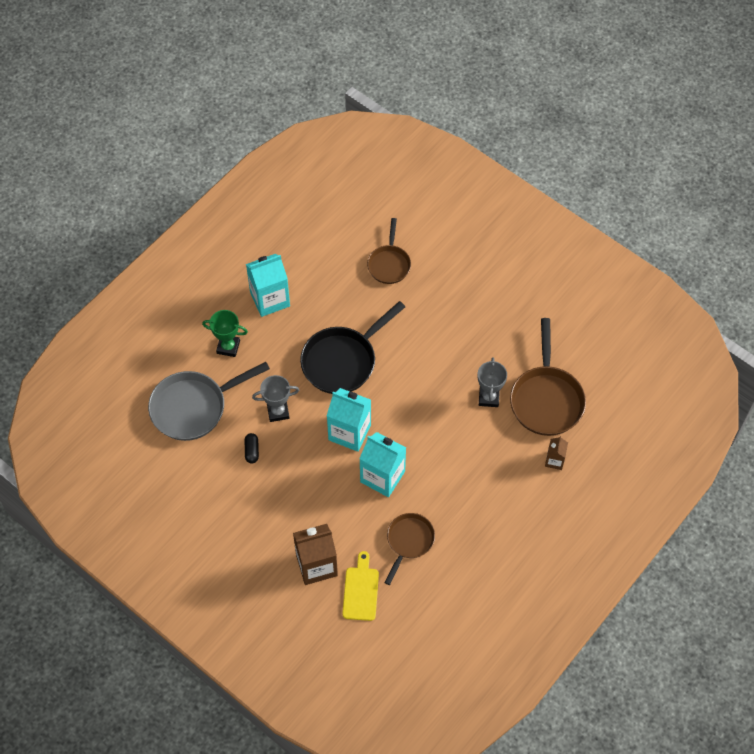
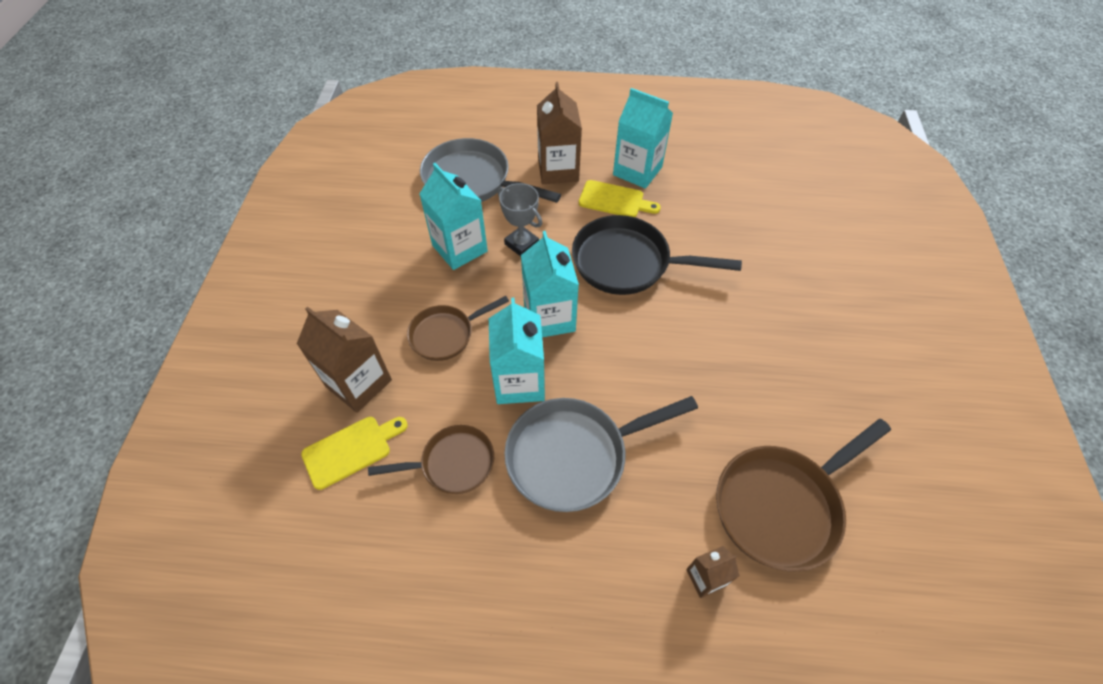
camera: 55 degrees right, 5 degrees down
(228, 347) = (558, 170): green trophy -> brown carton
(252, 451) = (459, 248): black capsule -> turquoise carton
(285, 331) = (614, 200): none -> yellow cutting board
(389, 264) = (776, 237): brown pan -> brown pan (446, 334)
(449, 477) = (574, 455): none -> grey pan
(488, 398) = (718, 432): grey trophy -> none

